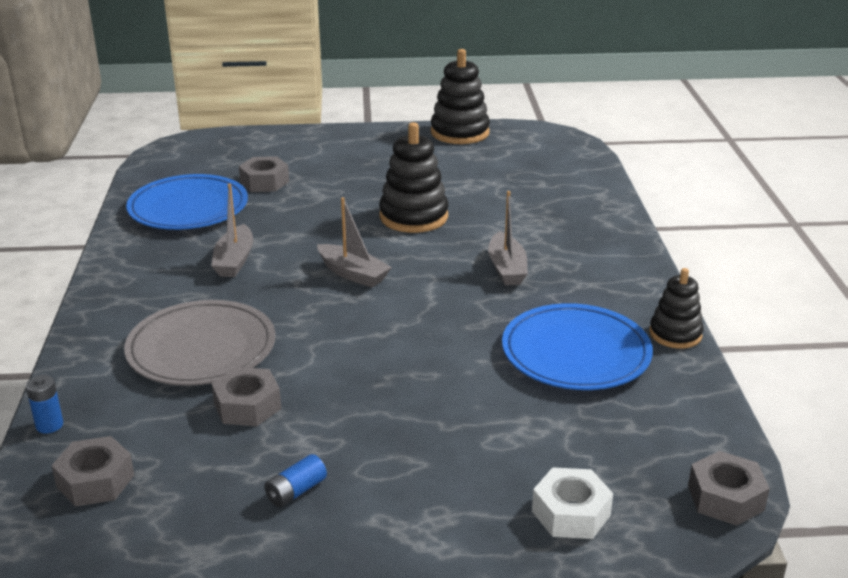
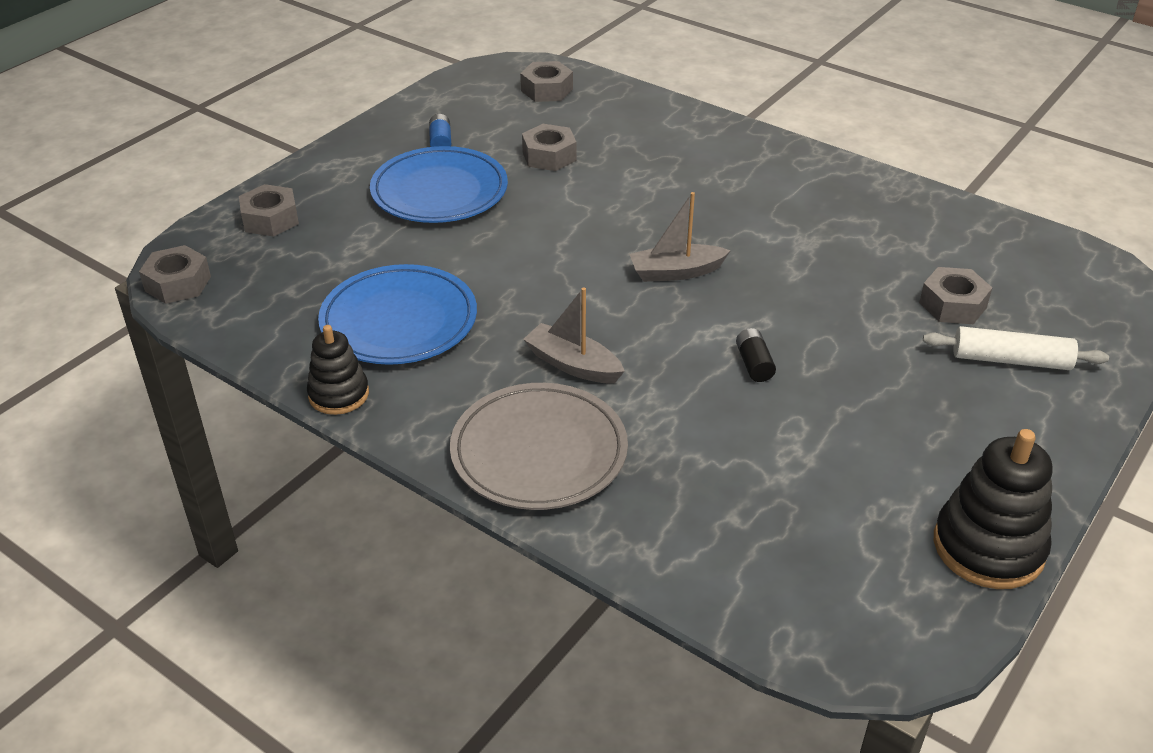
camera: 130 degrees right, 10 degrees up
(49, 425) = (626, 90): blue battery -> none
(188, 208) = (924, 237): blue plate -> blue plate (439, 191)
(201, 349) = (646, 163): grey plate -> grey plate (539, 452)
(234, 260) = (777, 223): grey boat -> none
(301, 157) = (1011, 360): none -> white rolling pin
(413, 217) = (754, 364): black stacking toy -> black battery
(571, 513) = (270, 219): white nut -> grey nut

